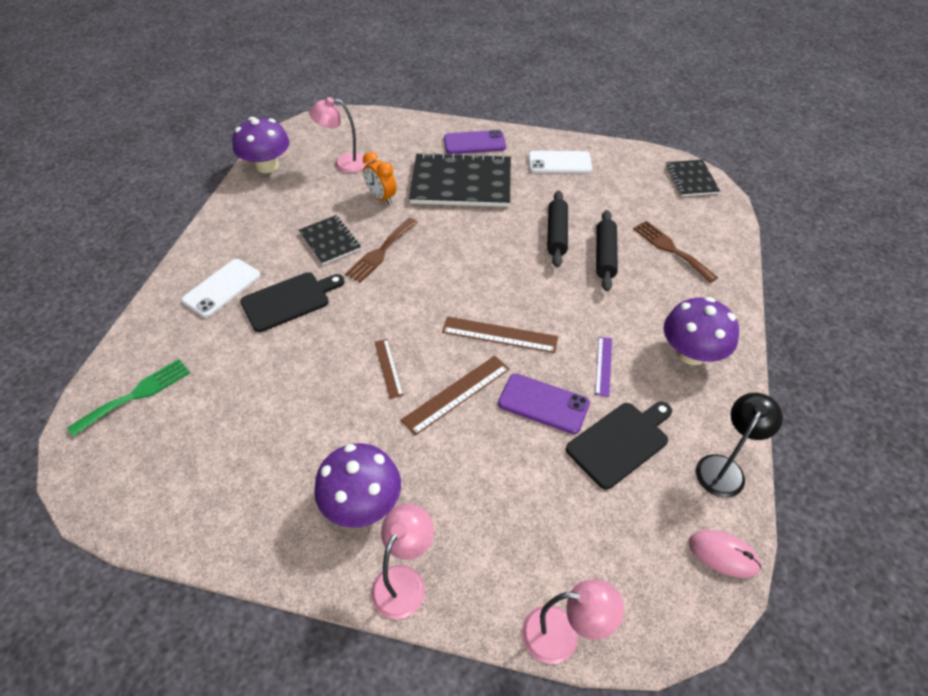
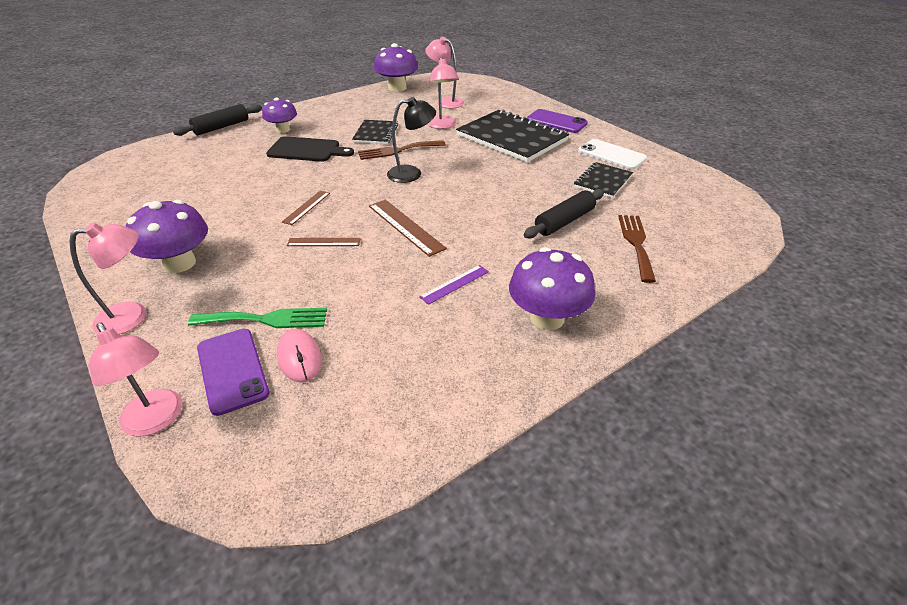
camera: 40 degrees right, 10 degrees down
(136, 395) = (169, 154): green fork -> green fork (266, 319)
(222, 288) = (283, 130): white phone -> purple mushroom
(381, 198) = (442, 126): orange clock -> pink lamp
(456, 394) = (324, 242): brown ruler -> brown ruler, size x0.62
(543, 404) = (372, 280): purple phone -> purple phone (232, 370)
(556, 234) = (542, 192): black rolling pin -> black rolling pin (221, 127)
(620, 442) = (391, 337): black cutting board -> none
(691, 179) = (731, 209): black notebook -> black notebook (603, 181)
(723, 554) = (351, 470): pink mouse -> pink mouse (299, 357)
(724, 468) = (451, 412): black lamp -> black lamp (412, 173)

